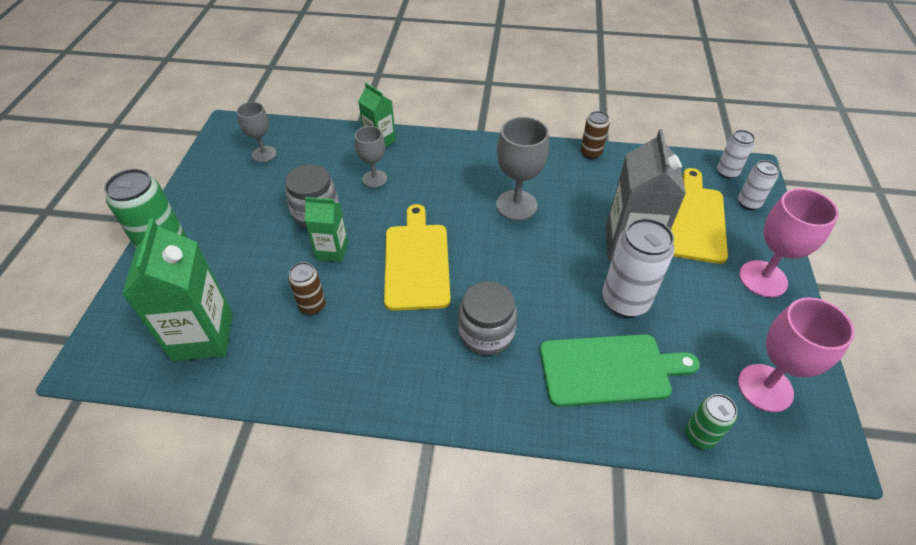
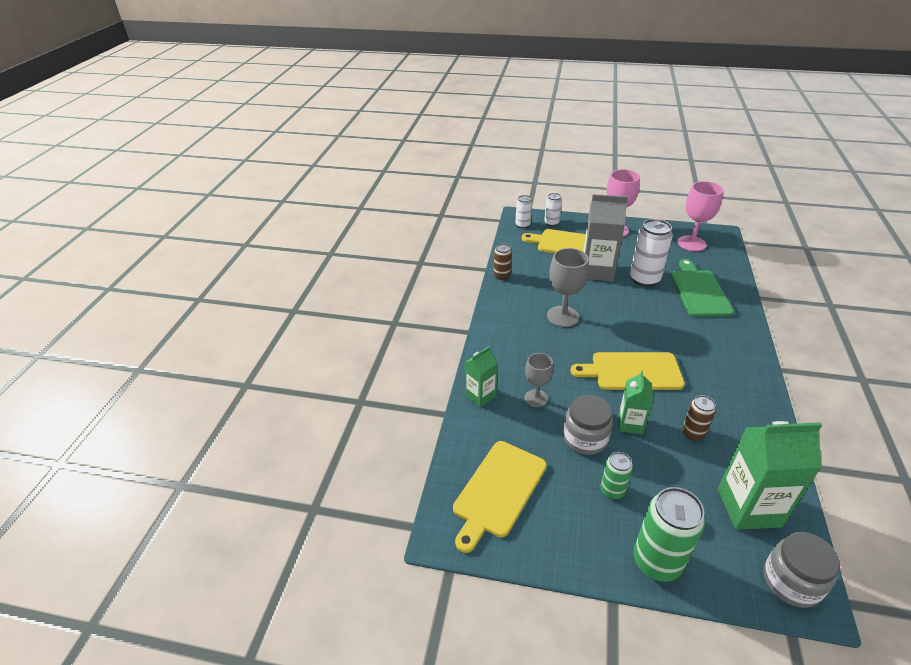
camera: 85 degrees left, 10 degrees down
(264, 154) = (498, 491): grey goblet -> yellow cutting board
(486, 333) = (689, 338): grey jar -> grey jar (791, 582)
(699, 436) = (730, 268): green can -> green can (612, 490)

